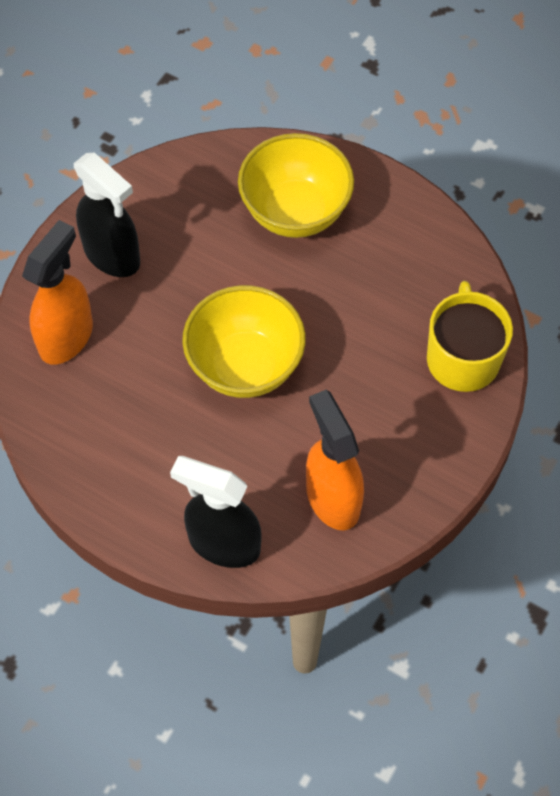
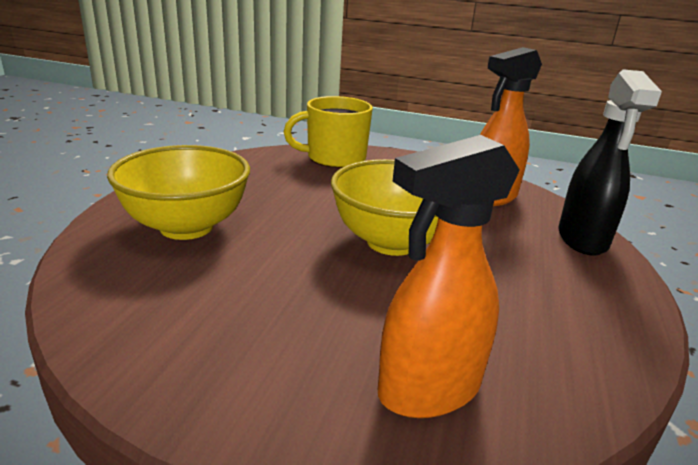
camera: 105 degrees left, 35 degrees down
(66, 337) = (428, 390): orange spray bottle -> orange spray bottle turned 45 degrees counterclockwise
(112, 255) = (264, 361): black spray bottle -> none

